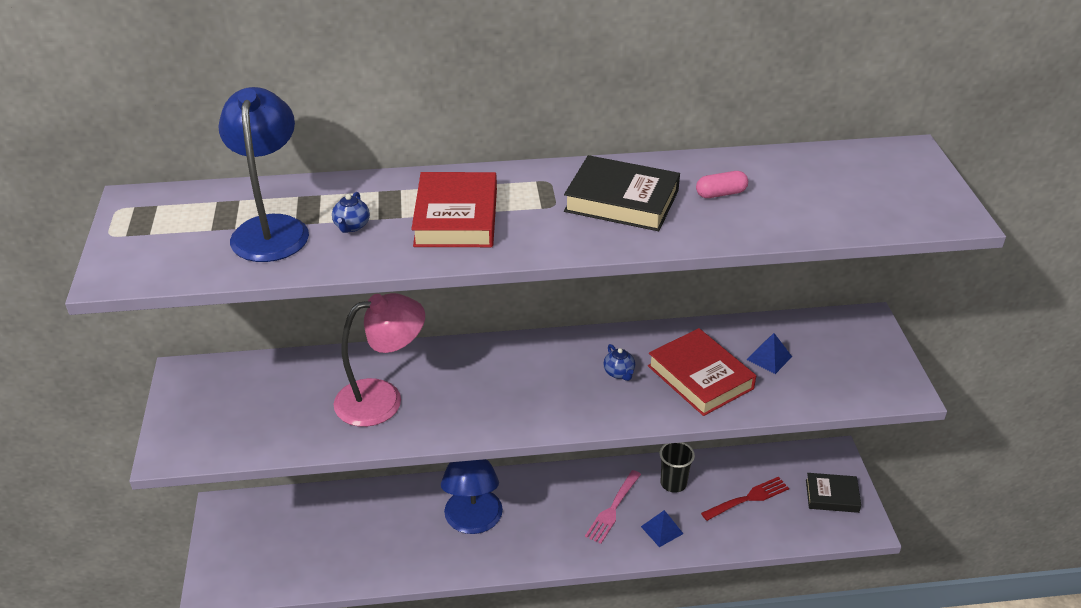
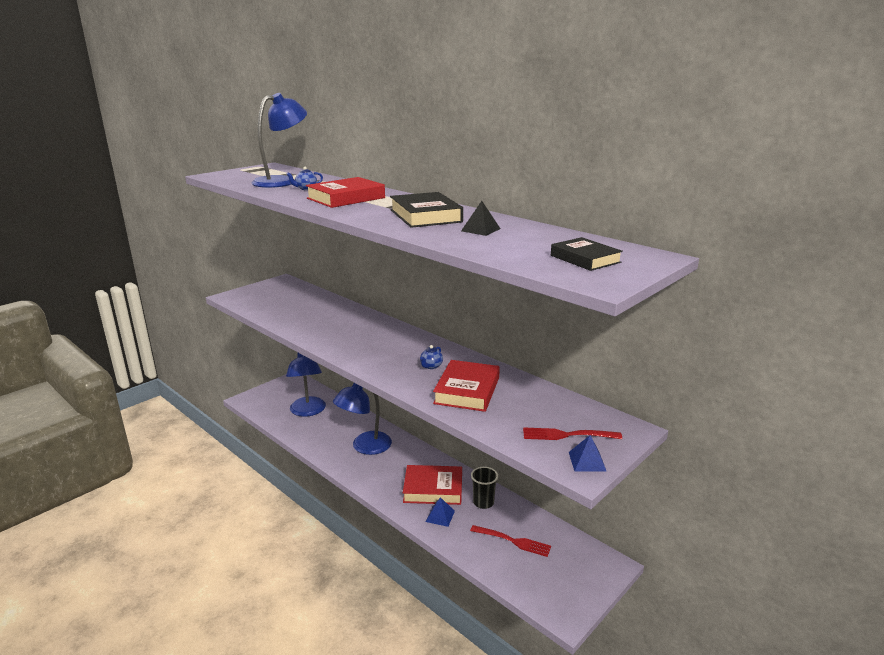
camera: 50 degrees right, 15 degrees down
(328, 535) = (308, 411): none -> blue lamp
(382, 399) = (321, 320): pink lamp -> none
(613, 508) = (433, 489): pink fork -> red book
(721, 194) = (480, 230): pink capsule -> black pyramid
(769, 358) = (524, 406): blue pyramid -> blue pyramid (587, 461)
(832, 496) = (570, 582): black book -> black book (585, 259)
(843, 362) = (567, 435): none -> red fork

